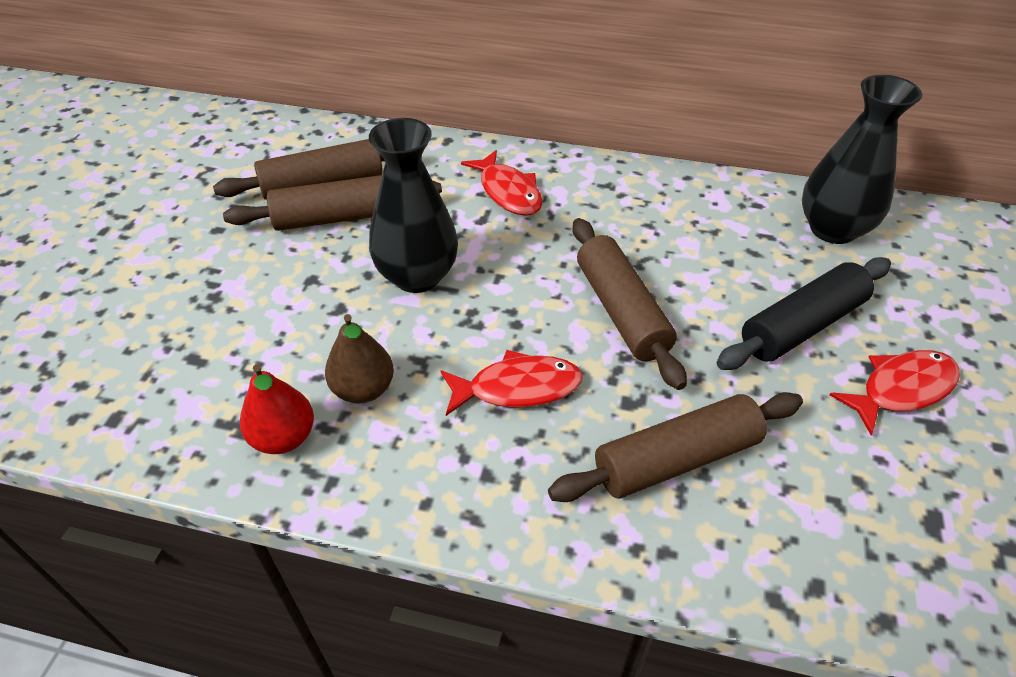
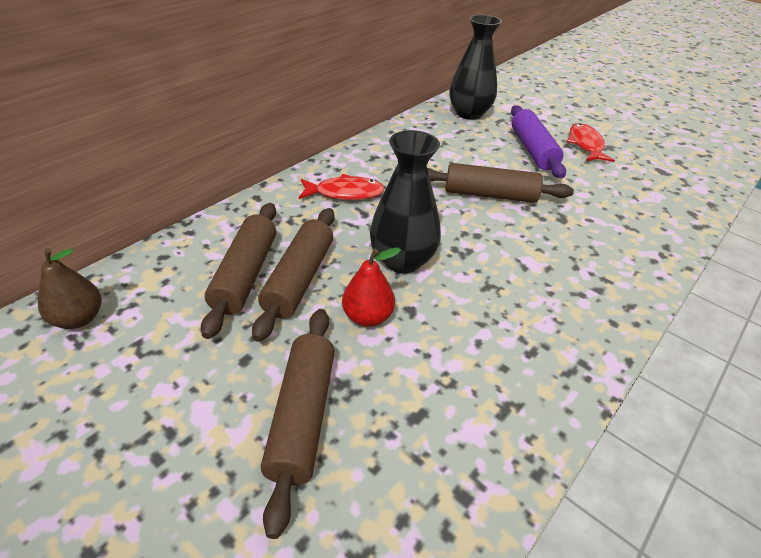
camera: 65 degrees left, 5 degrees down
(284, 437) = (533, 378): red pear -> red pear (367, 317)
(363, 389) = (503, 321): brown pear -> brown pear (79, 319)
(518, 388) = (533, 253): red fish -> none
(676, 459) = (607, 220): brown rolling pin -> brown rolling pin (302, 416)
(801, 326) = (532, 150): black rolling pin -> purple rolling pin

